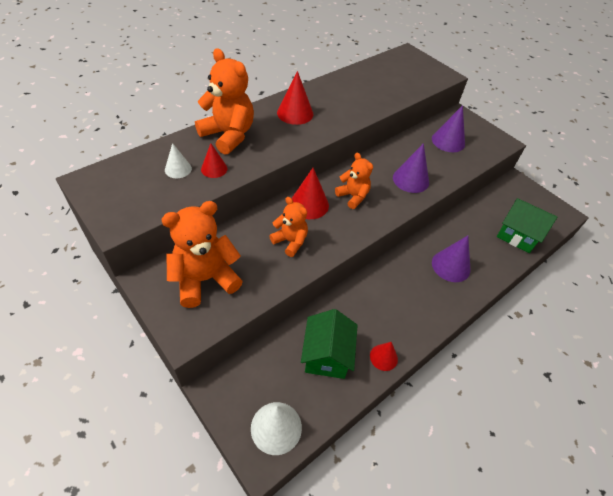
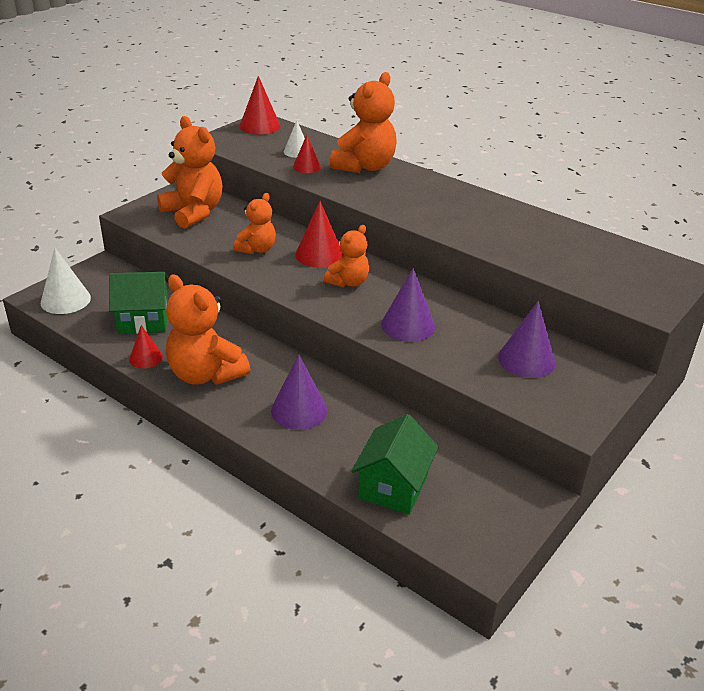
camera: 80 degrees right, 15 degrees down
(295, 113) = (435, 197): red cone -> red cone (260, 126)
(408, 316) = (205, 374): none -> orange teddy bear

